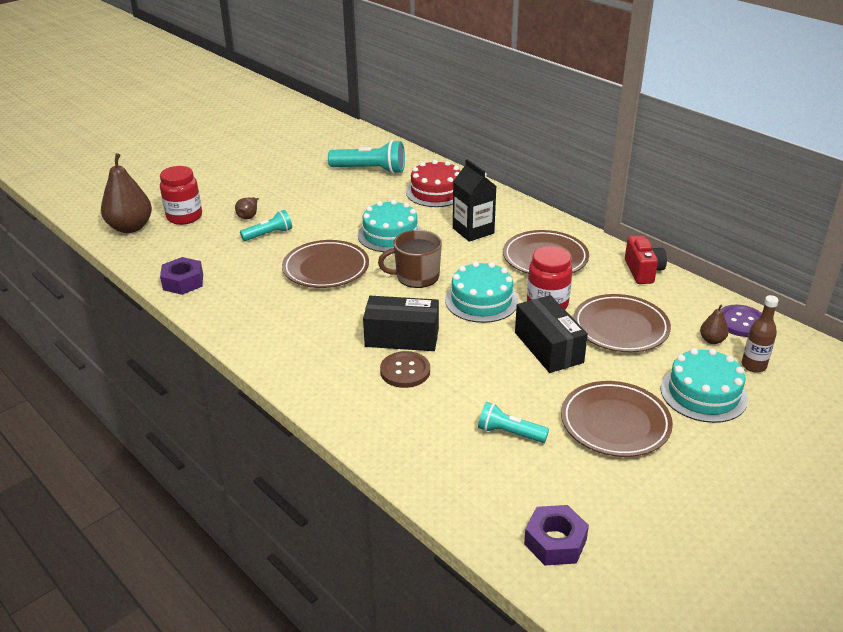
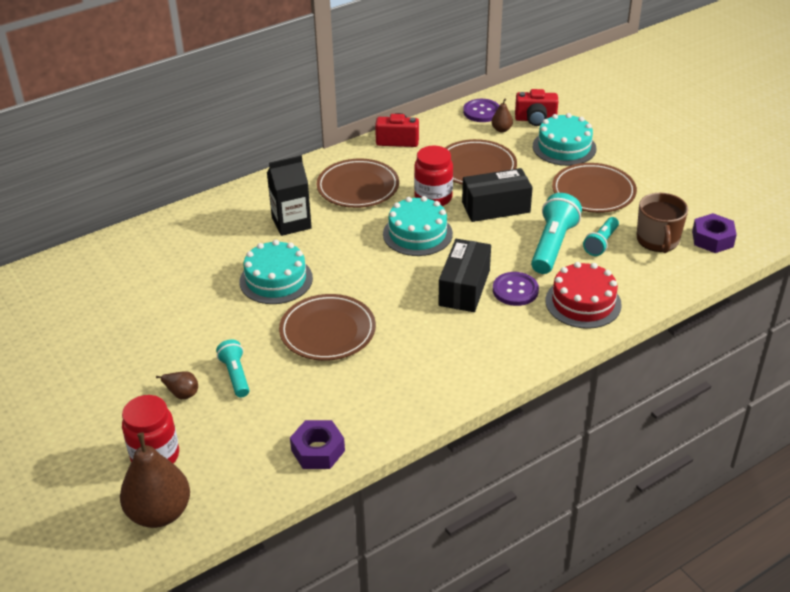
camera: 80 degrees left, 5 degrees up
(370, 170) = (115, 283): turquoise flashlight -> turquoise flashlight (552, 245)
(405, 371) = (515, 290): brown button -> purple button
(416, 276) = (364, 269): brown mug -> brown mug (658, 240)
(436, 192) = (197, 238): red cake -> red cake (583, 302)
(753, 366) = (535, 119): brown bottle -> red camera

